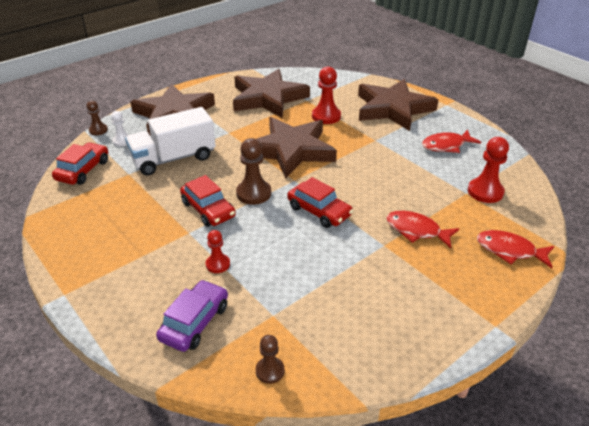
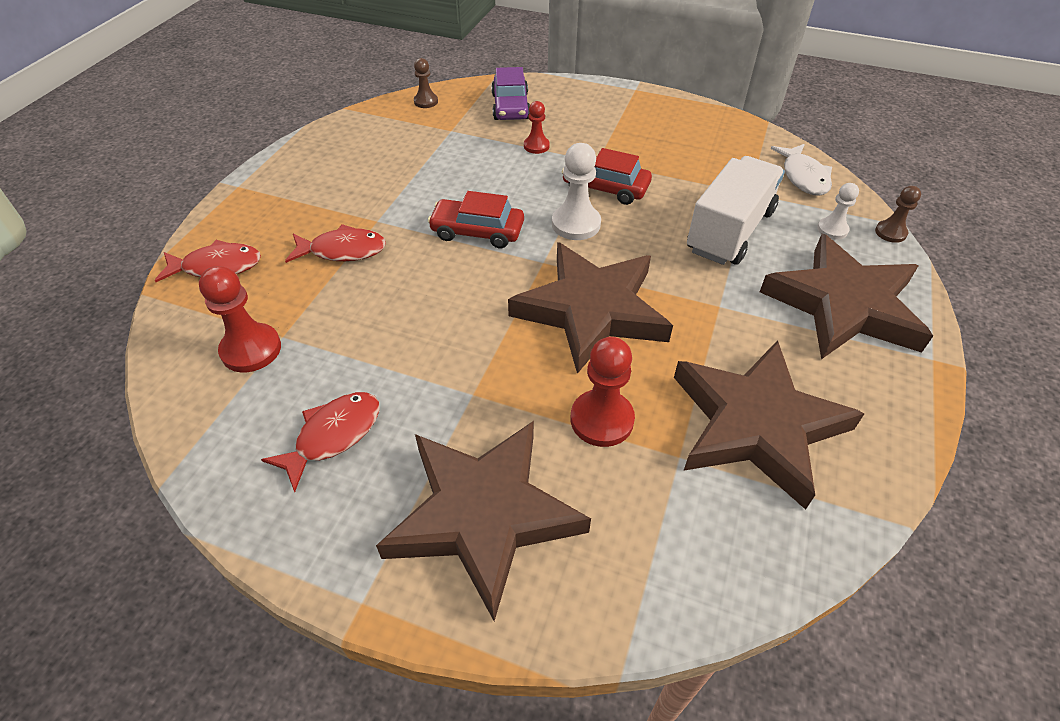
camera: 150 degrees right, 10 degrees up
(83, 170) = (803, 177): red car -> white fish
(253, 193) = (576, 224): brown pawn -> white pawn

